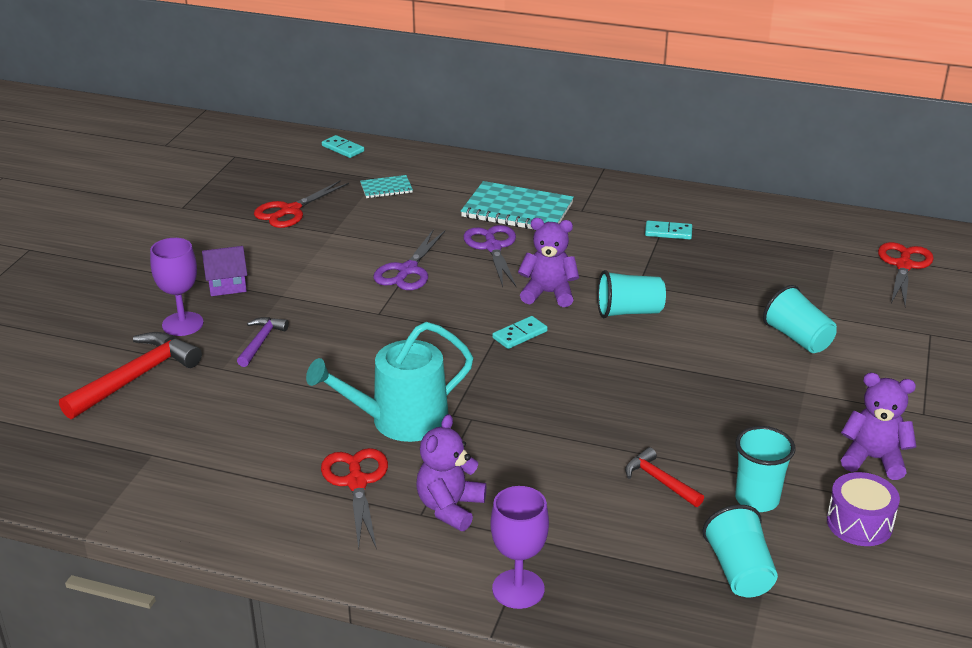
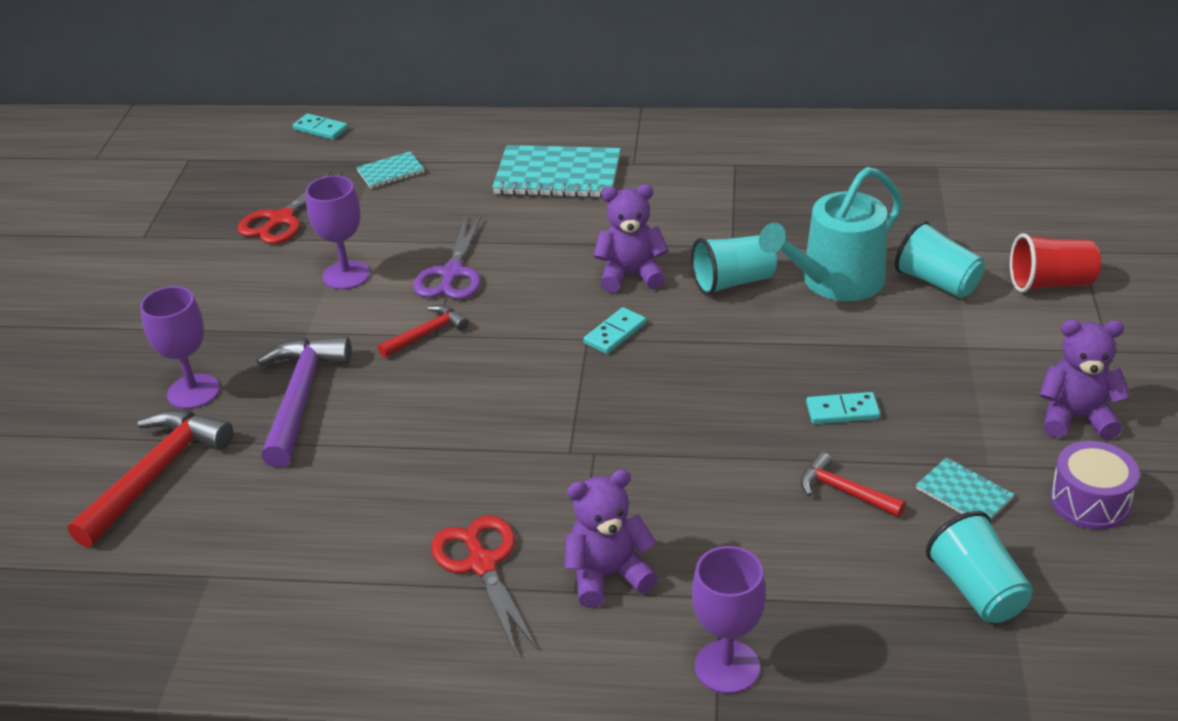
camera: 10 degrees left, 5 degrees up
(227, 284) = (233, 329): purple house -> none
(261, 342) = (301, 398): purple hammer -> purple hammer, size x1.82
(325, 259) = (346, 275): none -> purple goblet
(372, 311) = (426, 334): none -> red hammer
(400, 420) = (509, 471): turquoise watering can -> turquoise watering can (835, 281)
(450, 508) = (608, 575): purple teddy bear -> purple teddy bear turned 60 degrees clockwise
(493, 247) = (545, 227): purple scissors -> none
(668, 232) = (743, 175): turquoise domino -> turquoise domino (842, 411)
(757, 499) = (964, 494): turquoise cup -> turquoise notebook
(893, 354) = (1050, 283): none -> red cup
(904, 265) = (1021, 173): red scissors -> none

